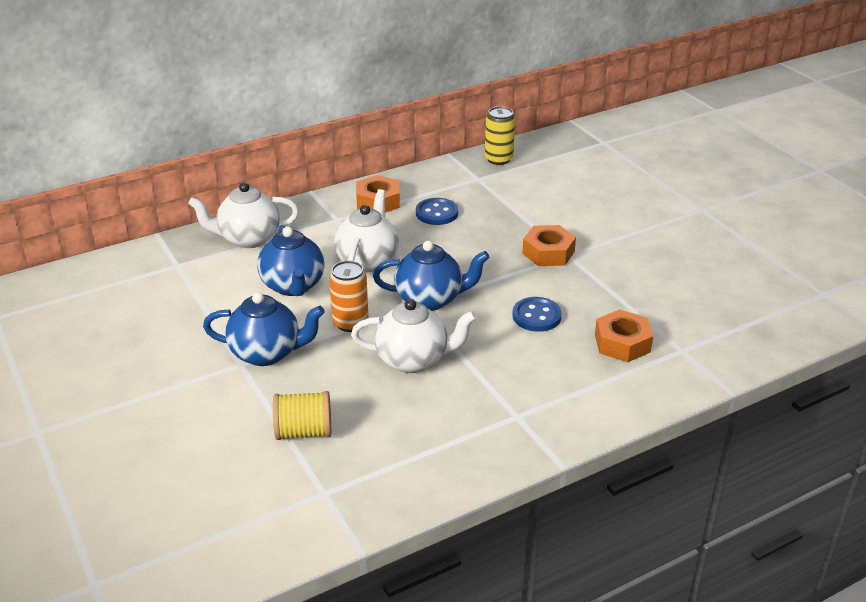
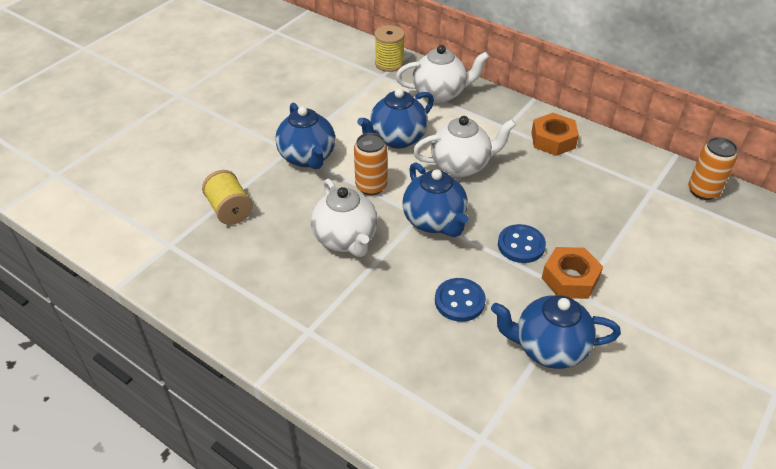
camera: 65 degrees right, 10 degrees up
(161, 254) = (389, 63): none -> yellow spool
(248, 239) = (440, 94): white teapot -> white teapot turned 120 degrees clockwise
(437, 213) = (568, 181): blue button -> blue button (521, 245)
(498, 159) = (703, 191): yellow can -> orange can
(613, 288) = (549, 348): none -> blue teapot
(622, 343) = (460, 381): orange nut -> none

